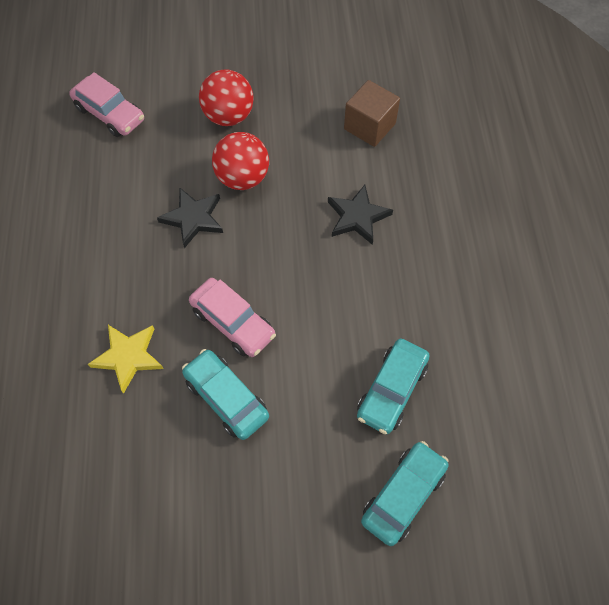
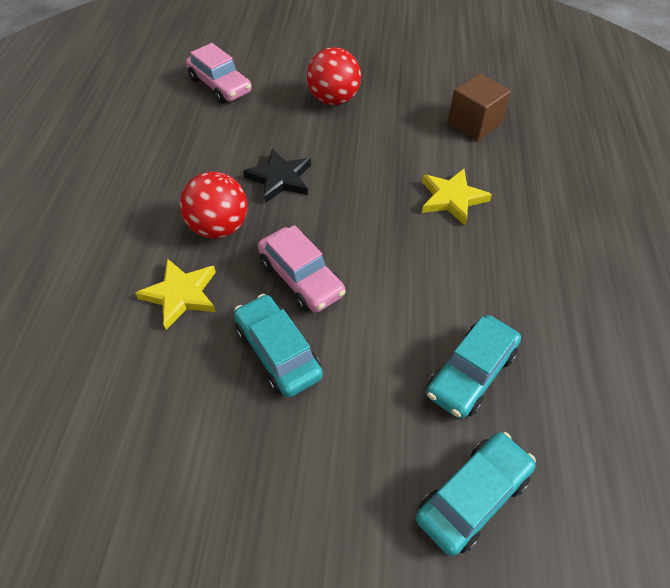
camera: 10 degrees right, 10 degrees down
(242, 178) = (337, 151): red ball -> red ball (219, 227)
(357, 217) = (452, 198): black star -> yellow star

